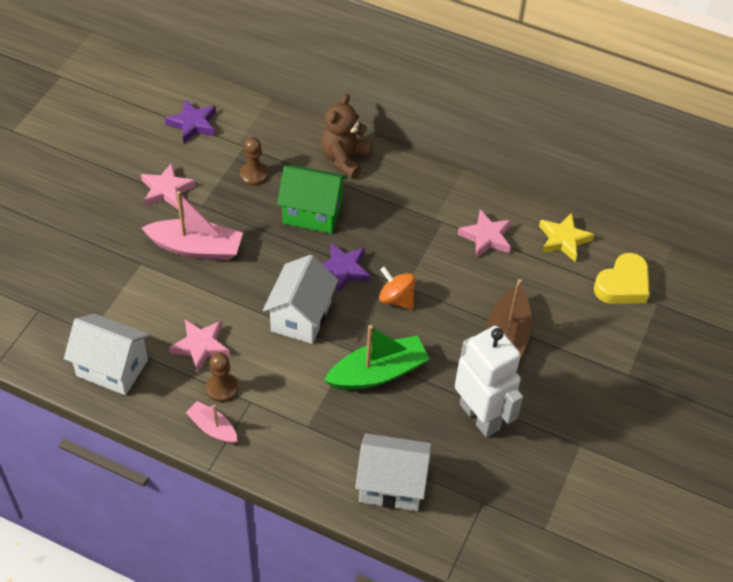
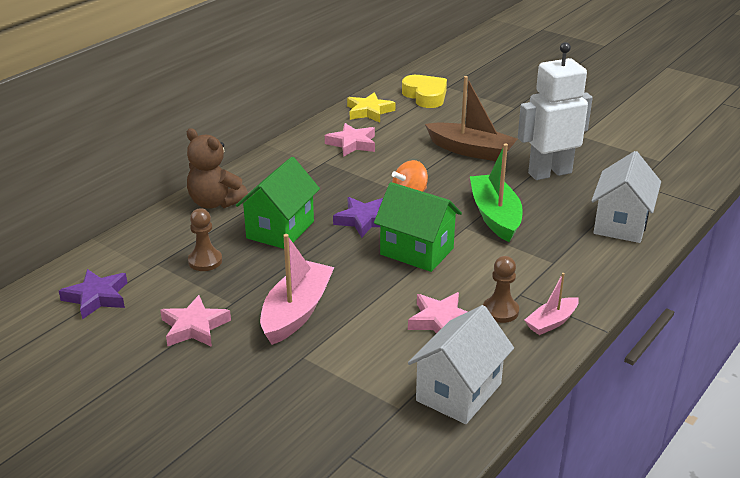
camera: 75 degrees left, 20 degrees down
(301, 317) = (417, 251): white house -> green house

